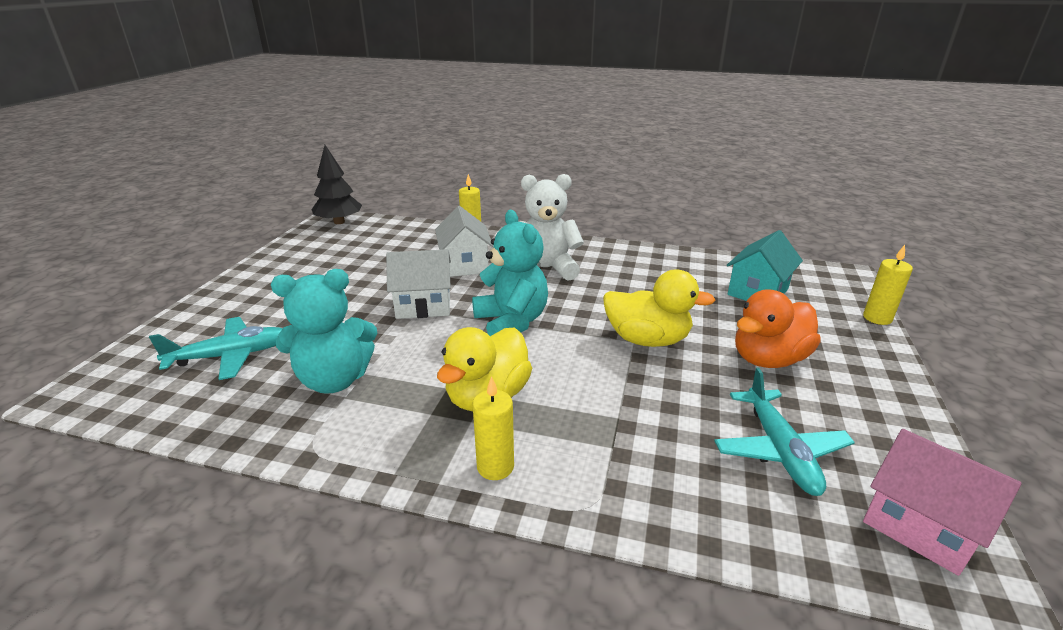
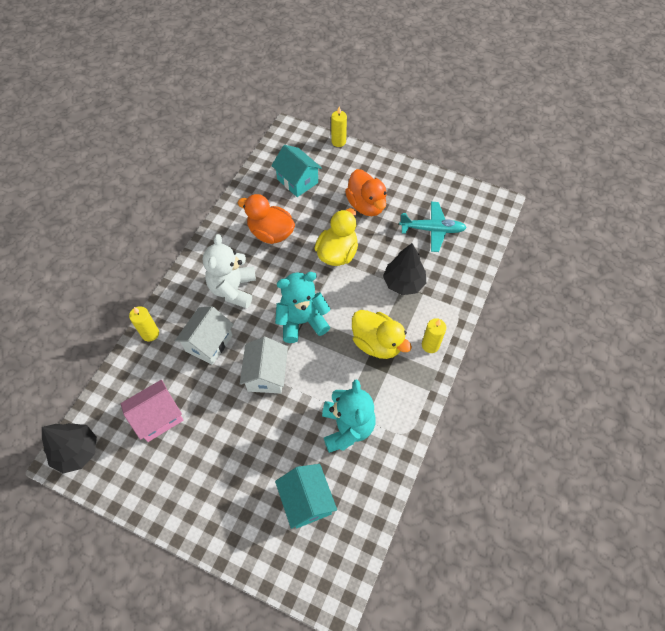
camera: 80 degrees left, 30 degrees up
(231, 356) = (307, 500): turquoise plane -> turquoise house
(465, 264) = (209, 343): white house -> white house turned 60 degrees counterclockwise
(625, 418) = (403, 283): none -> black tree
(648, 283) = (270, 233): none -> orange duck
(920, 525) = (475, 204): pink house -> pink house (158, 417)

